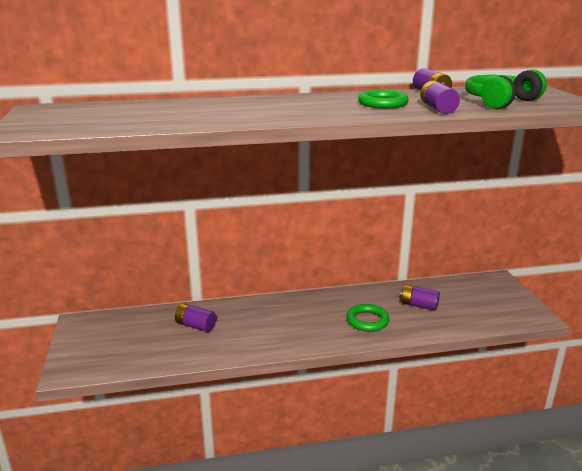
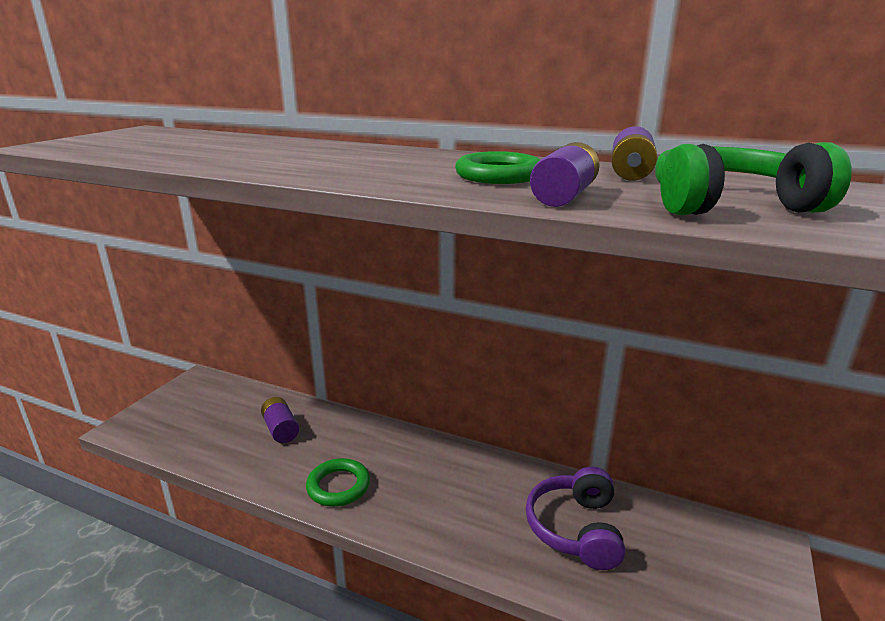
camera: 35 degrees right, 0 degrees up
(367, 321) = (473, 517): green ring -> green ring (338, 486)
(419, 305) = (575, 529): purple battery -> purple headphones

